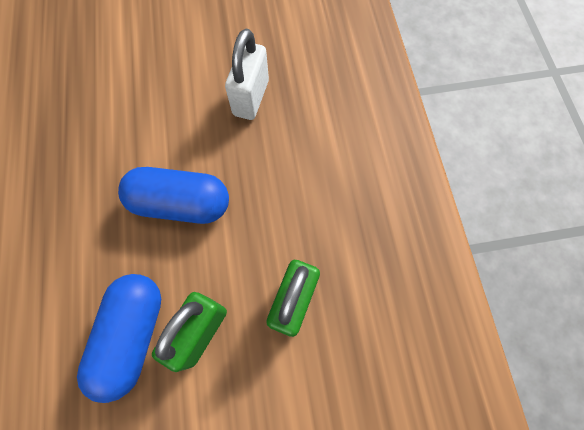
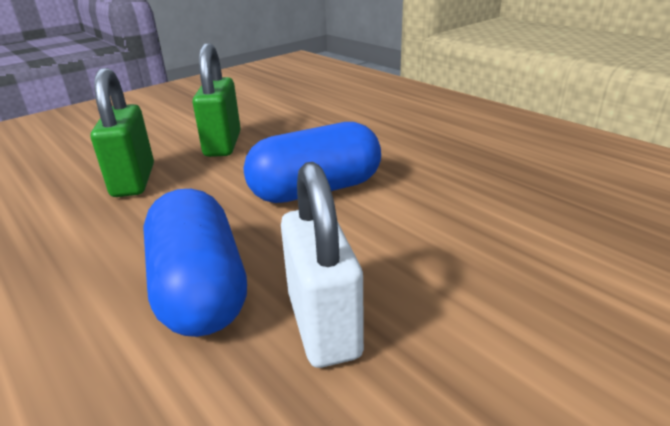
camera: 150 degrees right, 40 degrees down
(133, 335) = (281, 128): blue capsule -> blue capsule (200, 289)

